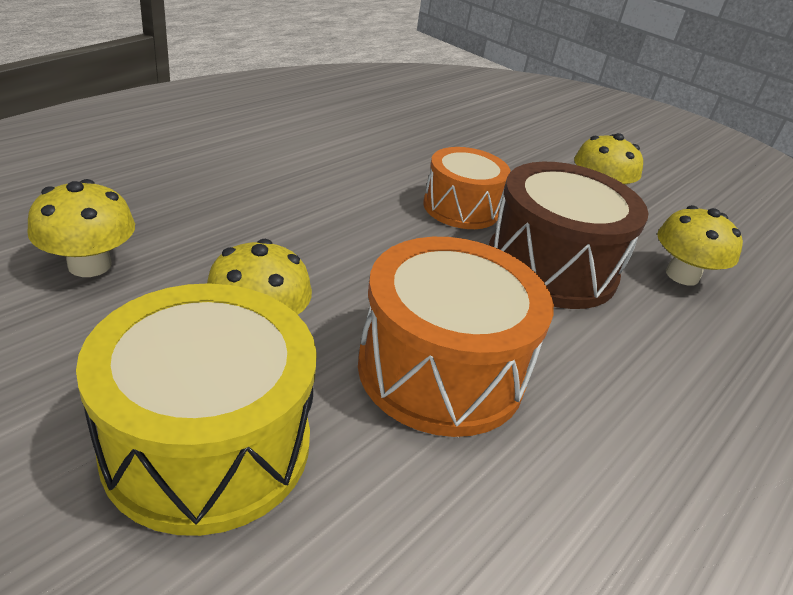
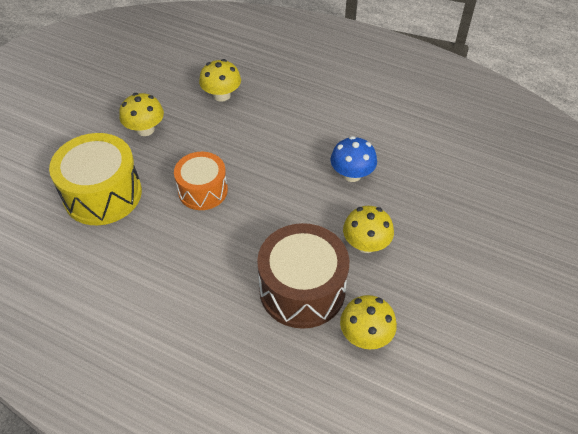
camera: 100 degrees left, 15 degrees up
(207, 444) = (437, 234): yellow drum -> yellow drum (102, 194)
(441, 370) = (352, 174): orange drum -> blue mushroom
(551, 266) = (245, 145): brown drum -> brown drum (302, 289)

